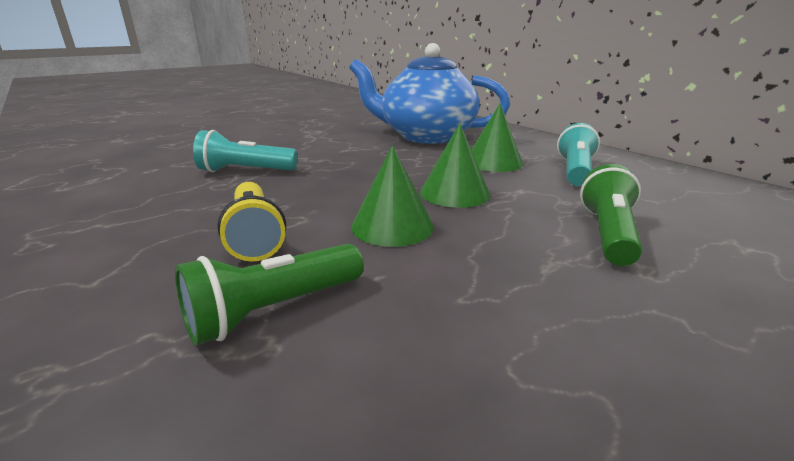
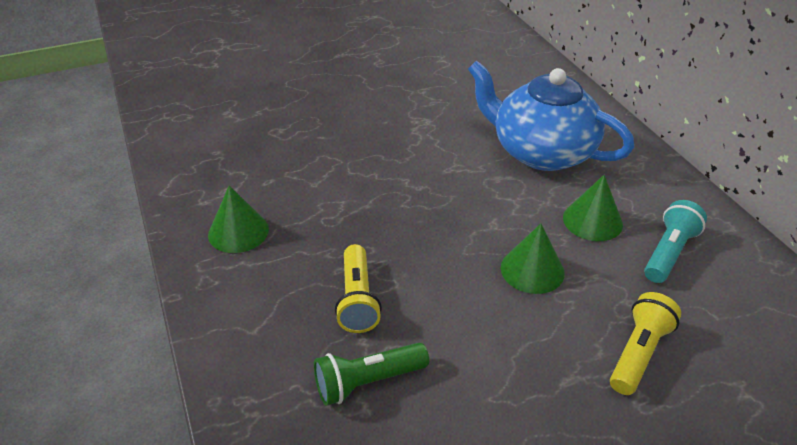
camera: 15 degrees right, 15 degrees up
(245, 171) = (350, 198): turquoise flashlight -> none
(392, 226) = (464, 308): green cone -> green cone (238, 232)
(607, 233) = (638, 353): green flashlight -> yellow flashlight

